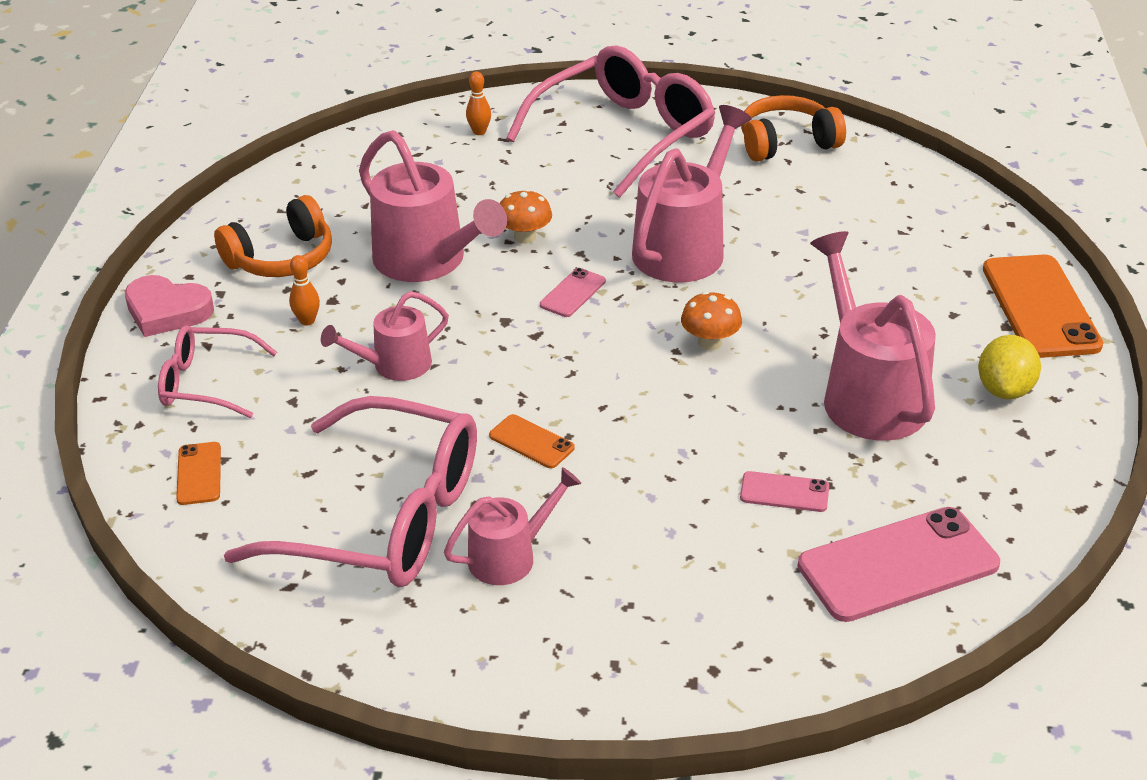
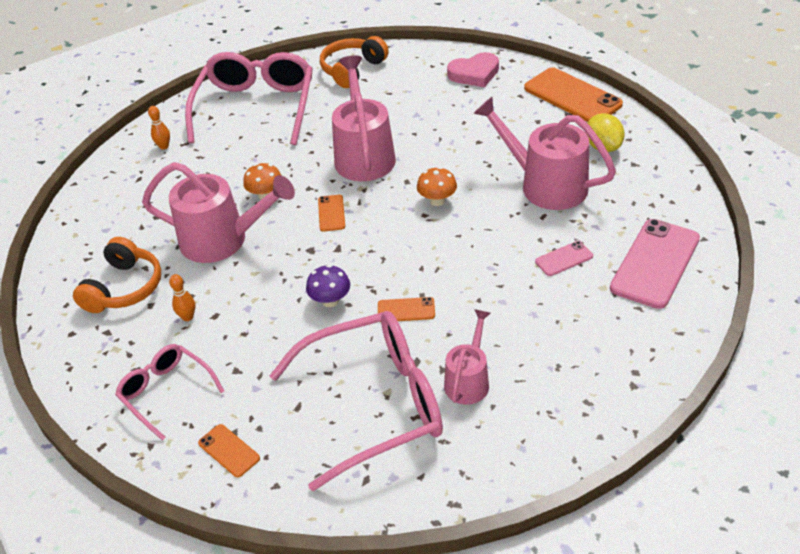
camera: 35 degrees left, 5 degrees up
(167, 311) = (83, 364): pink heart -> pink heart (474, 74)
(207, 383) = (166, 392): pink glasses -> pink glasses turned 75 degrees clockwise
(394, 365) = (275, 313): pink watering can -> none
(463, 385) = (330, 300): none -> purple mushroom
(573, 293) = (331, 213): pink phone -> orange phone

